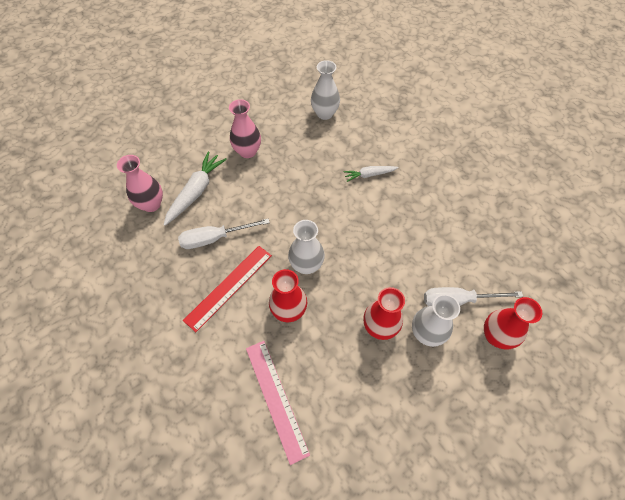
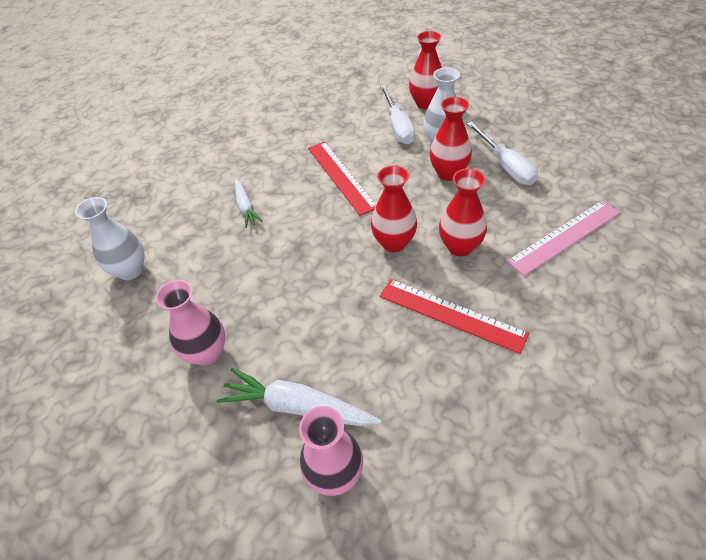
camera: 95 degrees left, 10 degrees down
(214, 238) = (380, 353): white screwdriver -> white screwdriver (505, 166)
(306, 265) = (394, 243): white vase -> red vase
(392, 241) = (341, 176): none -> red ruler

